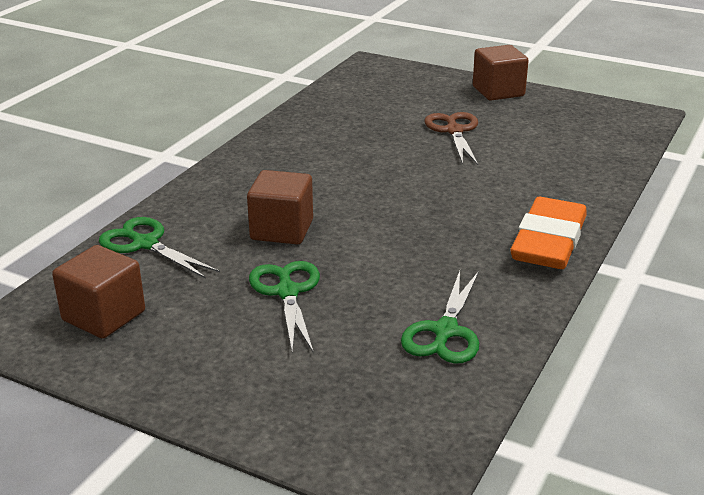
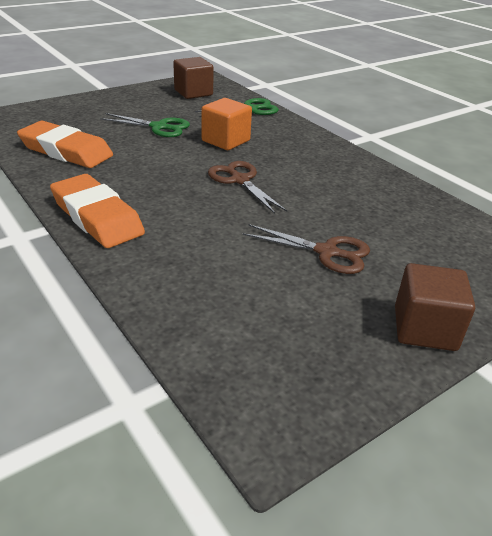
camera: 115 degrees right, 5 degrees up
(282, 230) = (226, 141): brown cube -> orange cube
(378, 194) = (240, 180): none -> brown scissors
(445, 331) = (66, 151): green scissors -> orange eraser

